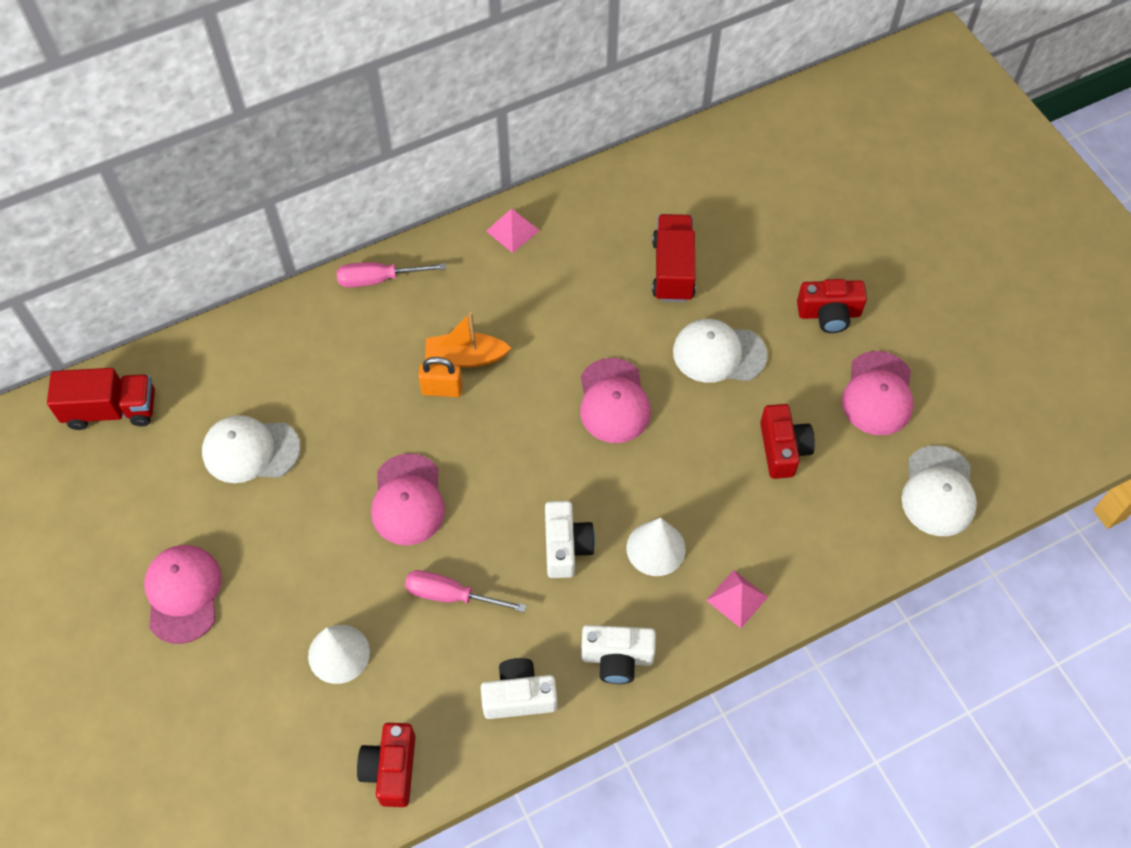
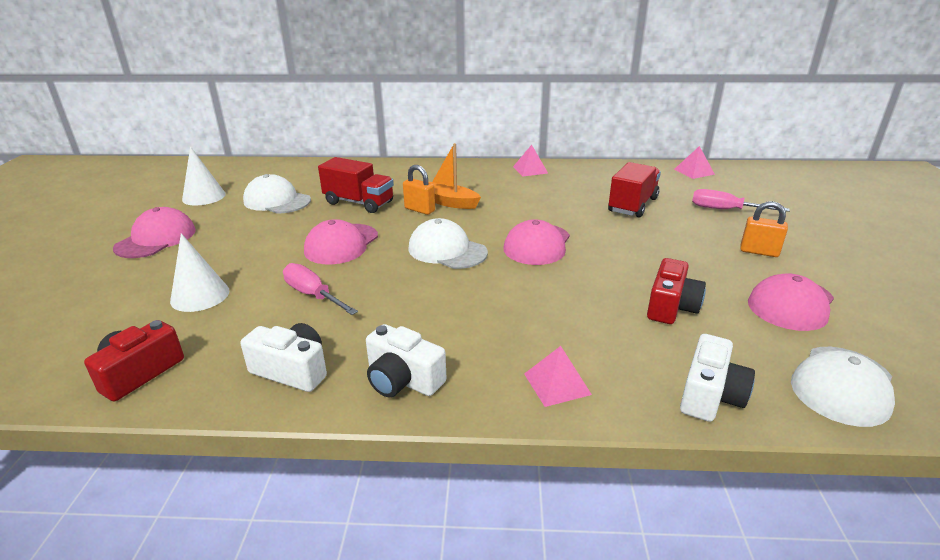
camera: 30 degrees right, 30 degrees down
(111, 410) = (229, 171): red truck -> red truck (359, 203)
(378, 279) = (428, 167): pink screwdriver -> pink screwdriver (724, 210)
(566, 546) = (428, 300): white camera -> white camera (710, 395)
(655, 548) = (504, 325): white cone -> white cone (204, 196)
(708, 151) = (694, 171): none -> pink pyramid
(718, 353) = (643, 246): white cap -> white cap (447, 250)
(829, 314) = (759, 252): red camera -> orange padlock

